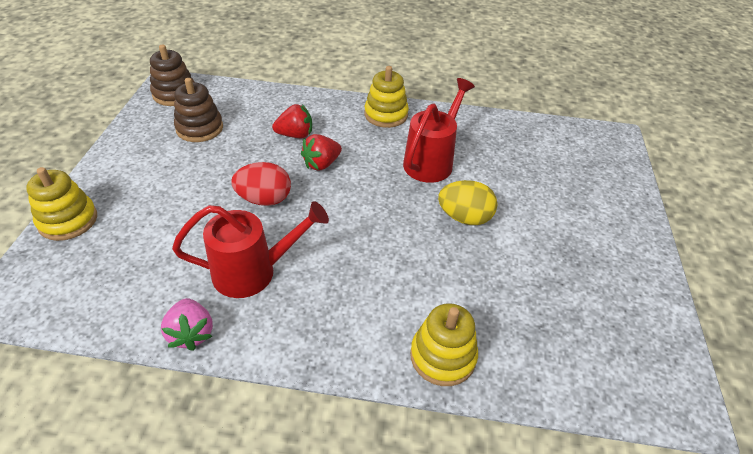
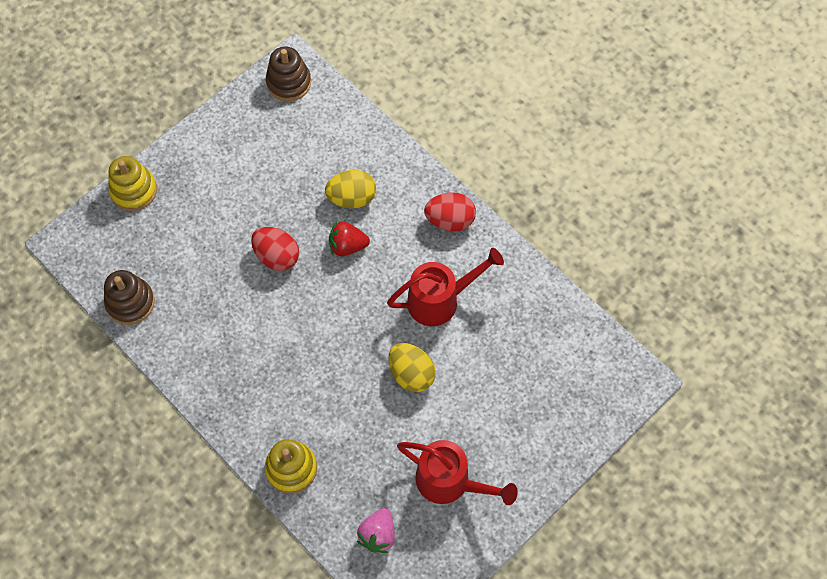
camera: 40 degrees right, 20 degrees up
(191, 333) = (155, 343): pink strawberry -> pink strawberry (378, 534)
(199, 128) = (281, 142): brown stacking toy -> brown stacking toy (130, 302)
(254, 272) = (224, 320): red watering can -> red watering can (450, 482)
(295, 135) = (352, 198): red strawberry -> yellow egg
(386, 115) = (450, 220): yellow stacking toy -> red egg

